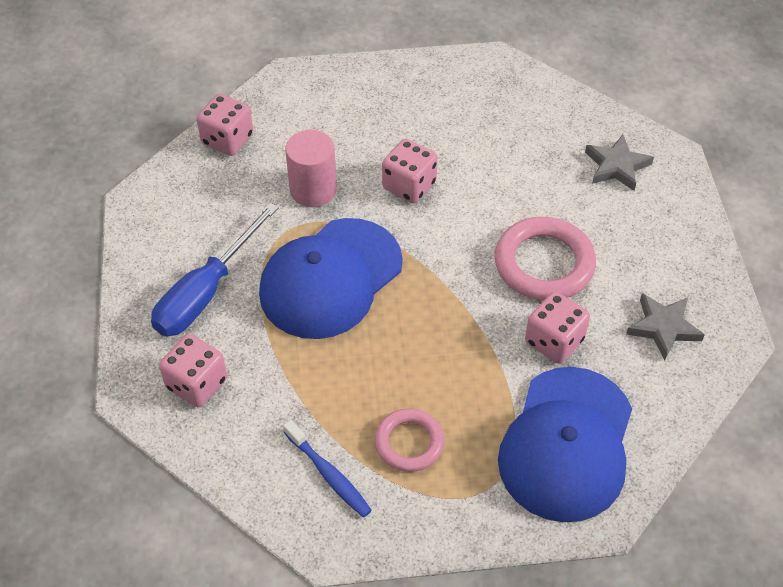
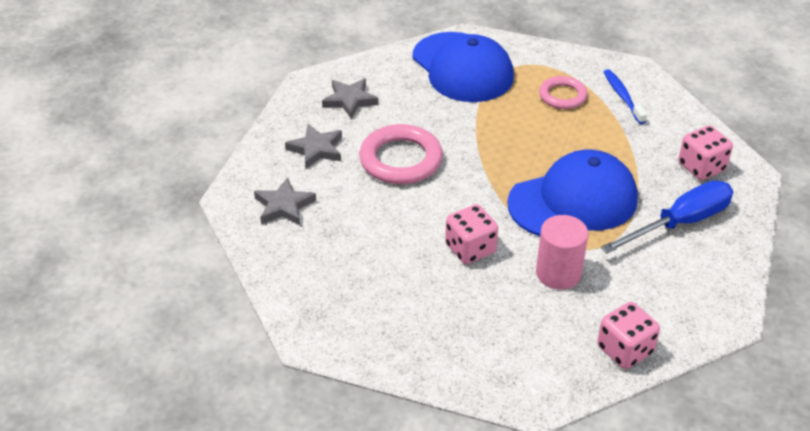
camera: 155 degrees left, 10 degrees down
(554, 341) = (430, 115): pink dice -> none
(566, 444) = (462, 68): blue cap -> blue cap turned 105 degrees clockwise
(642, 243) = (316, 149): none -> grey star

